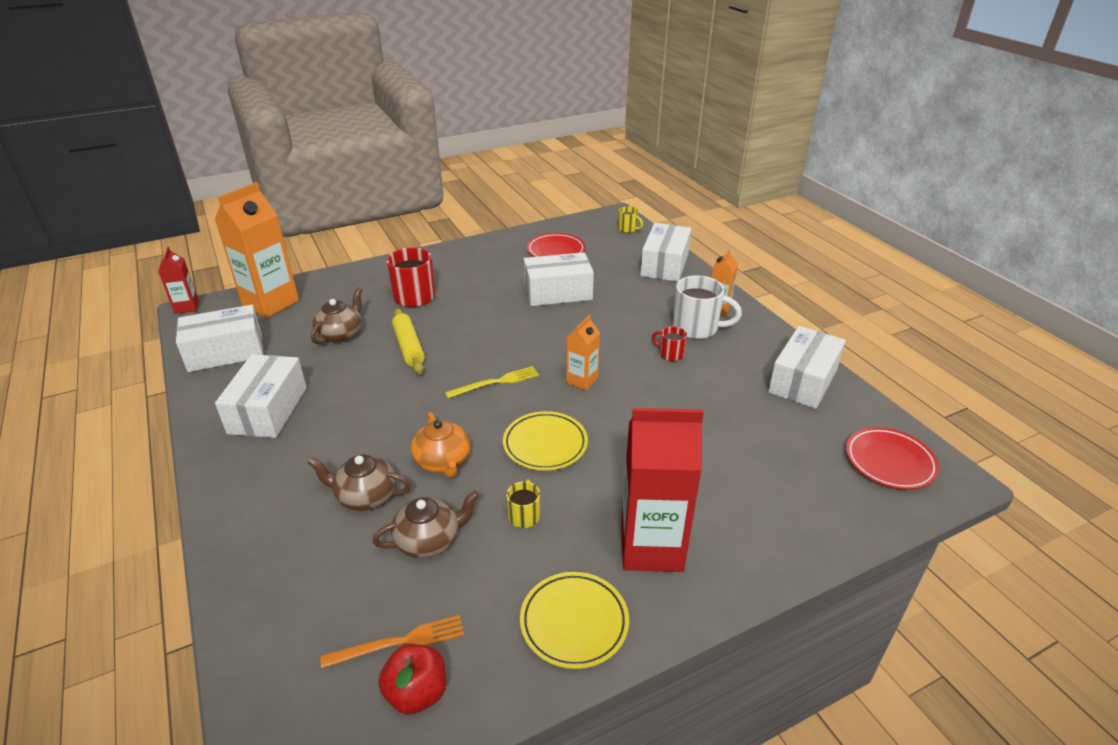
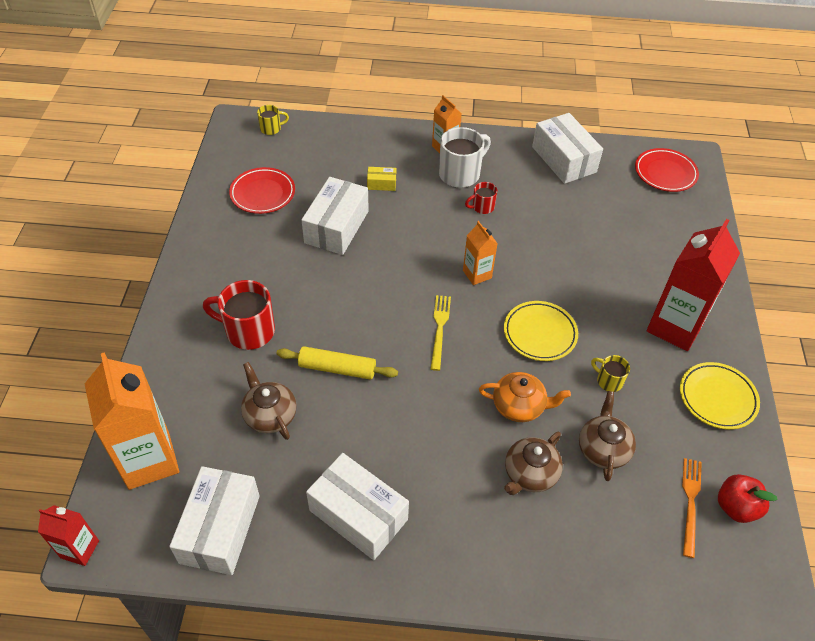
camera: 60 degrees left, 15 degrees up
(631, 294) = (381, 184): none -> yellow box
(664, 265) = (354, 140): white box -> none

